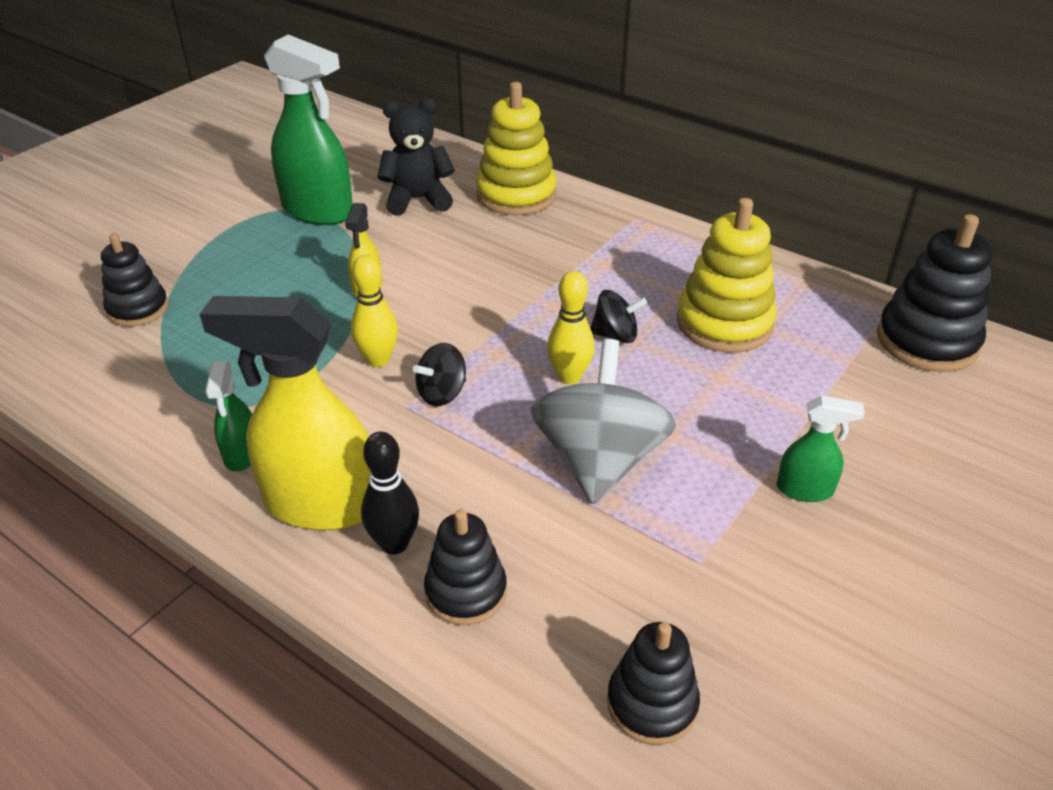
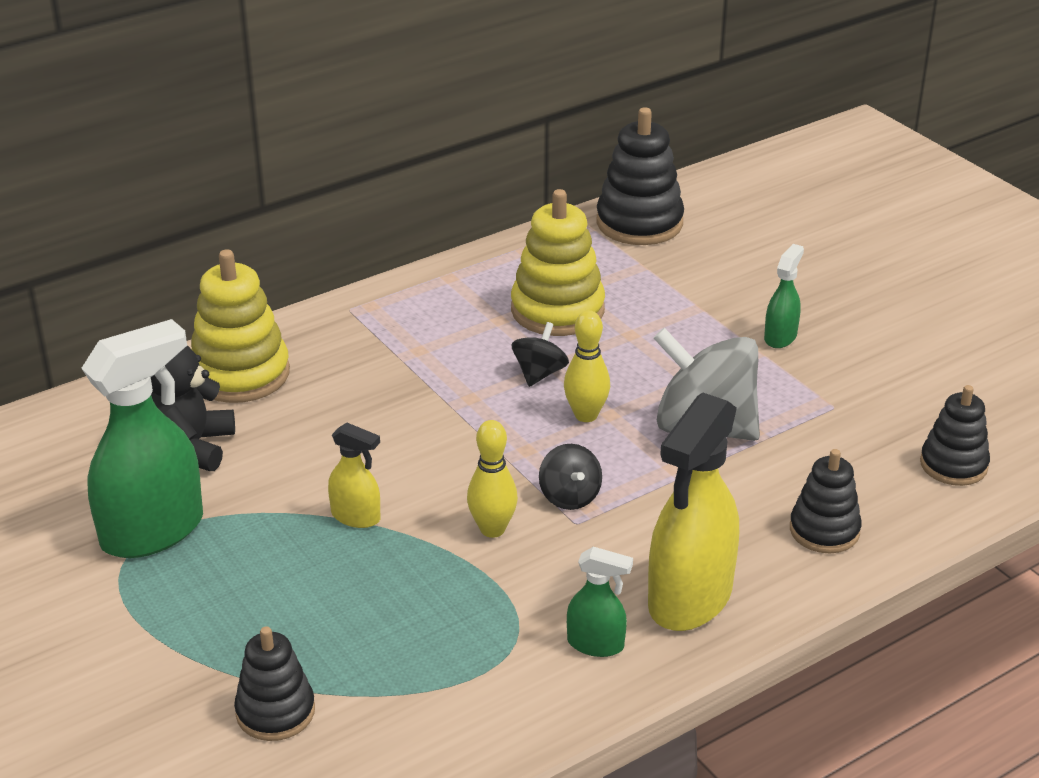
camera: 70 degrees left, 5 degrees down
(394, 544) = (757, 561): black bowling pin -> none

